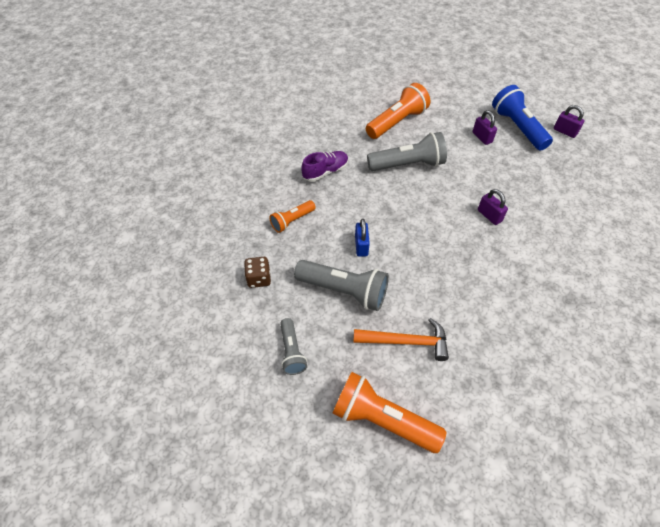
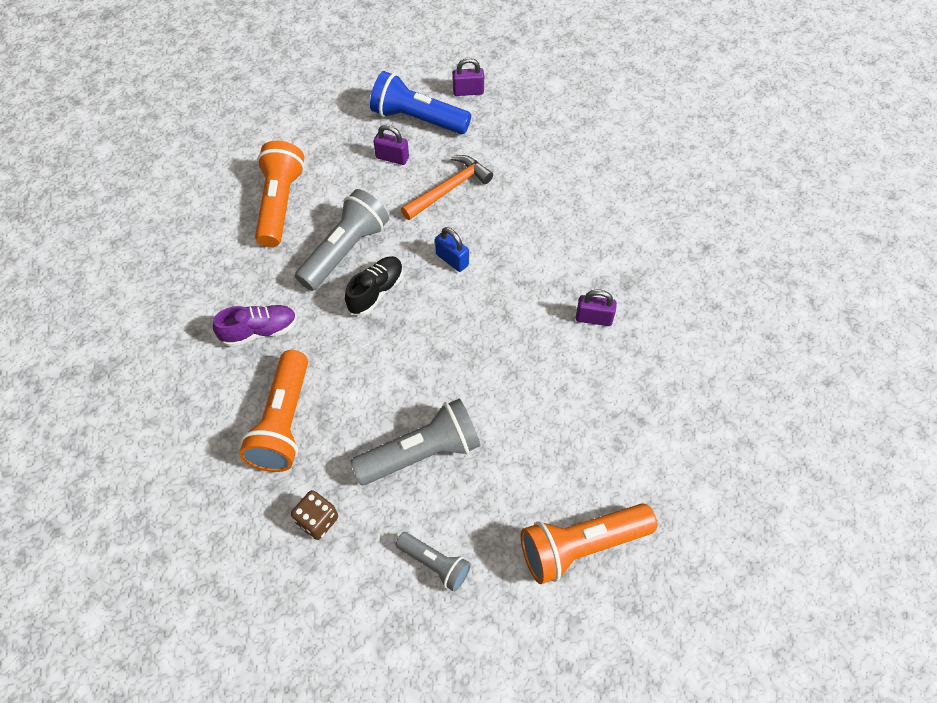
camera: 45 degrees left, 5 degrees up
(292, 221) = (283, 422): orange flashlight -> orange flashlight, size x1.75
(325, 172) = (259, 331): purple shoe -> purple shoe turned 60 degrees clockwise
(361, 246) = (389, 388): blue padlock -> blue padlock (452, 260)
(404, 195) = (376, 291): none -> black shoe
(406, 342) = (531, 451): orange hammer -> orange hammer (449, 189)
(489, 216) = (482, 249): purple padlock -> purple padlock (593, 318)

